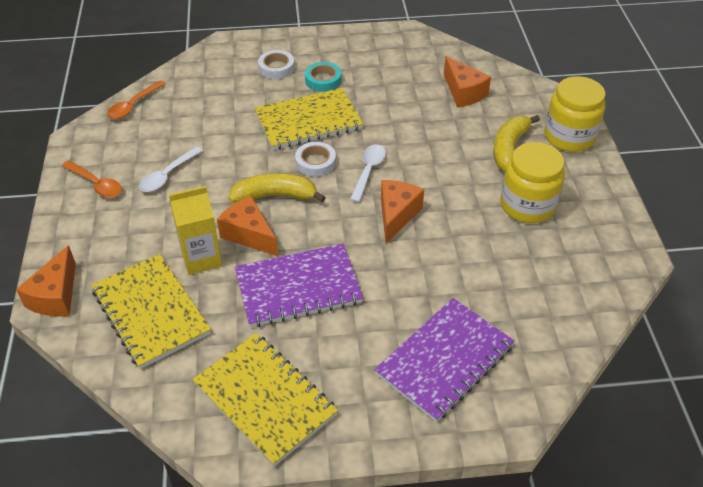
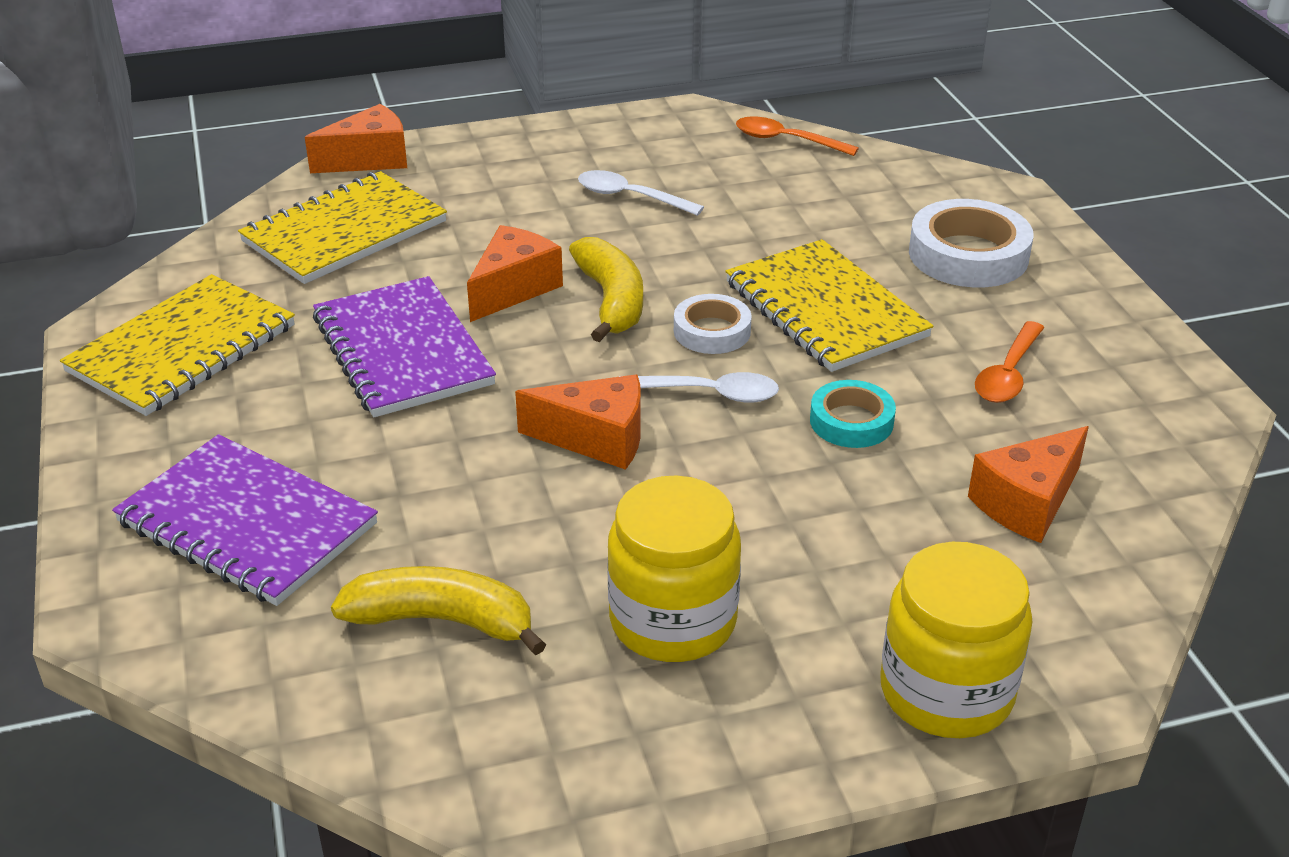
camera: 80 degrees right, 10 degrees down
(56, 296) = (369, 159): orange cheese -> orange cheese turned 150 degrees clockwise
(96, 184) = (592, 146): orange spoon -> orange spoon (1008, 374)
(201, 258) = (454, 255): yellow carton -> none
(276, 68) = (968, 255): white tape -> white tape, size x1.65
(323, 80) = (961, 311): turquoise tape -> turquoise tape (851, 421)
(509, 149) = (853, 586): yellow banana -> yellow banana (442, 621)

